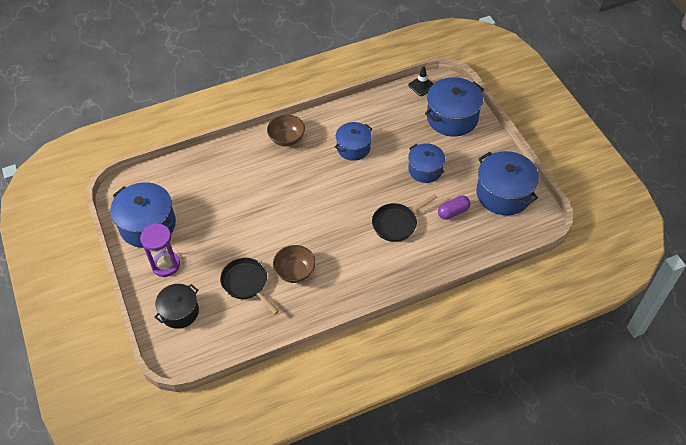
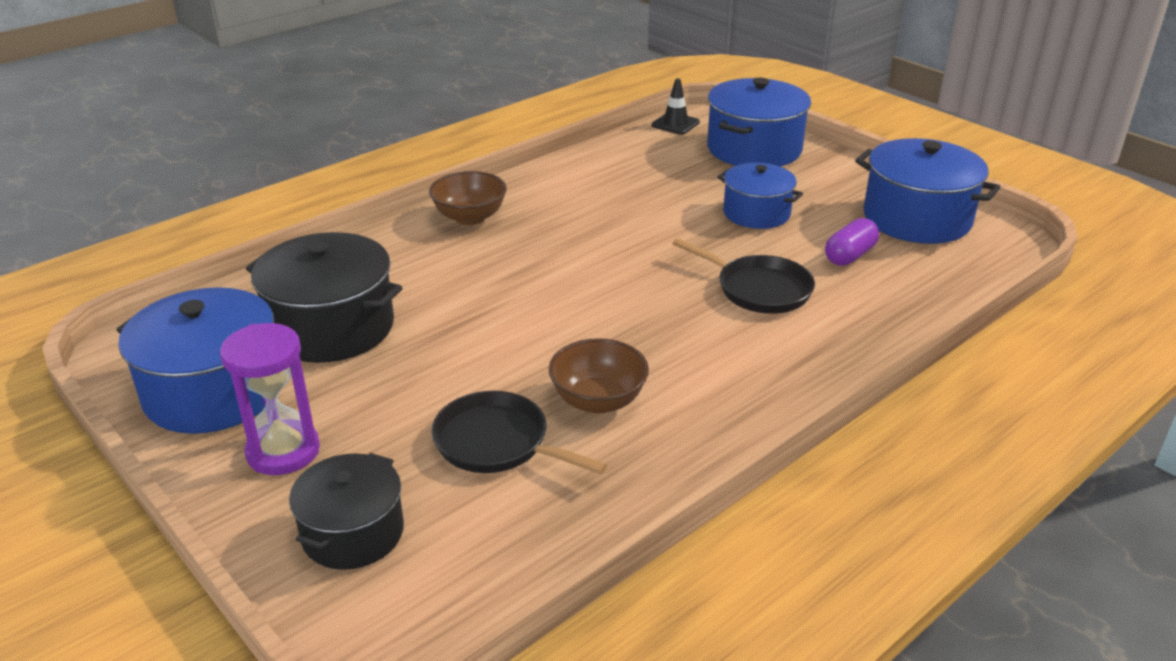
camera: 20 degrees left, 20 degrees down
(203, 199) = (331, 327): none -> black pot
(353, 148) = (605, 208): blue pot -> none
(397, 223) = (758, 289): black pan -> black pan turned 90 degrees counterclockwise

